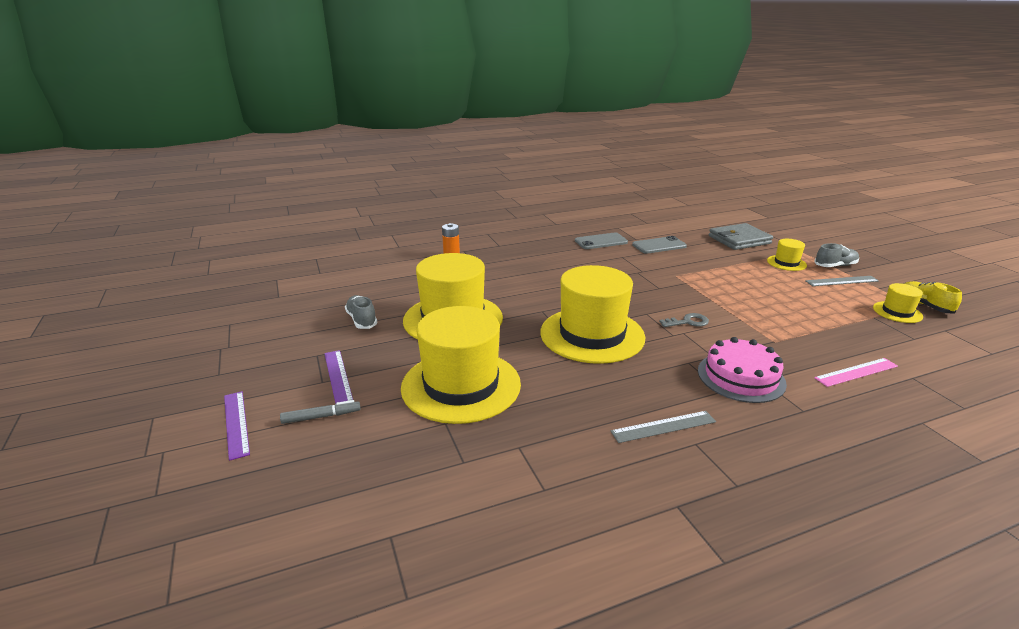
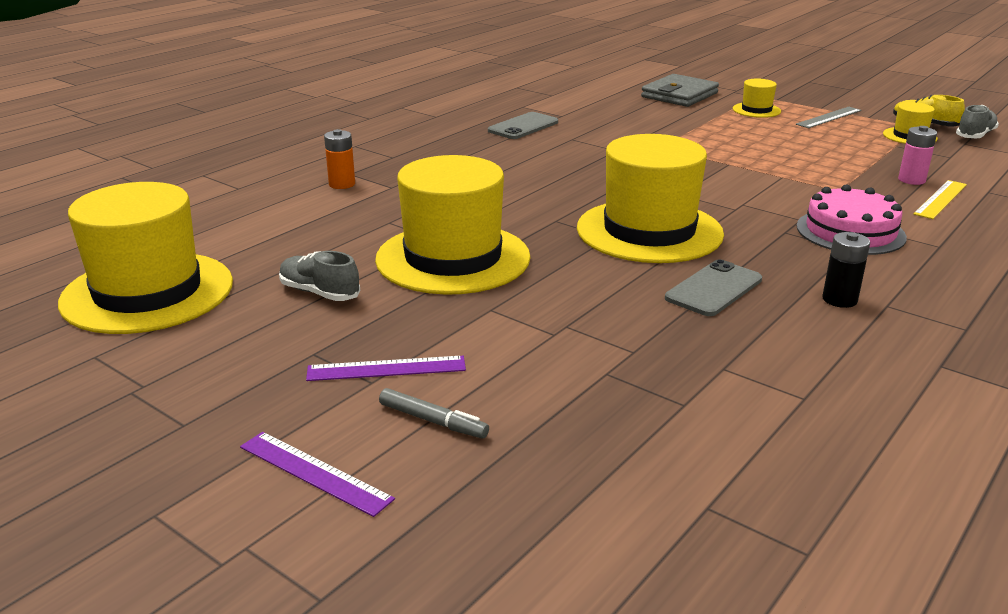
camera: 30 degrees left, 0 degrees up
(321, 416) = (433, 421): grey marker -> grey marker turned 75 degrees clockwise
(338, 376) = (386, 369): purple ruler -> purple ruler turned 45 degrees counterclockwise
(461, 385) = (569, 328): yellow hat -> yellow hat (148, 292)
(659, 245) = (599, 118): grey phone -> grey phone (714, 289)
(663, 426) = (839, 300): grey ruler -> black battery
(688, 322) = (733, 192): grey key -> none
(835, 266) = (805, 104): grey shoe -> grey shoe (975, 135)
(850, 349) = (911, 180): none -> pink battery
(856, 372) = (940, 199): pink ruler -> yellow ruler

